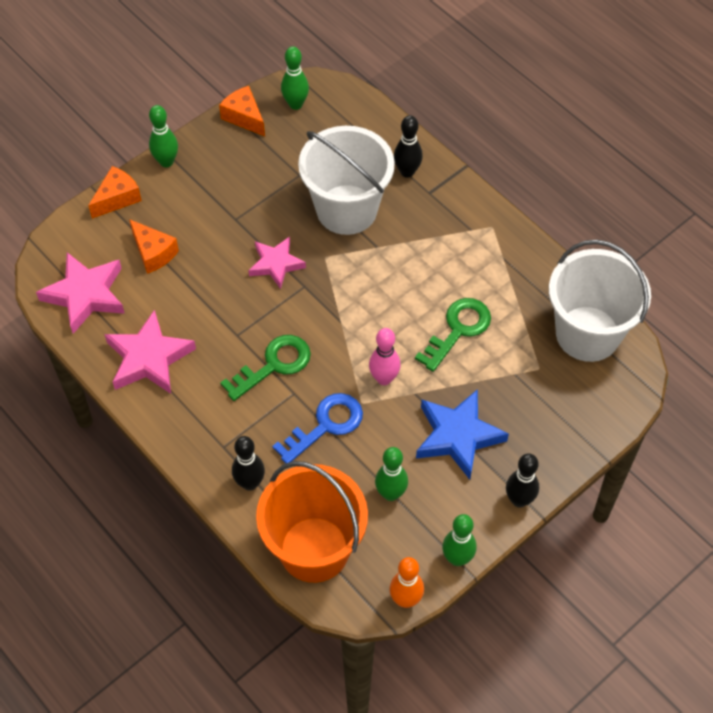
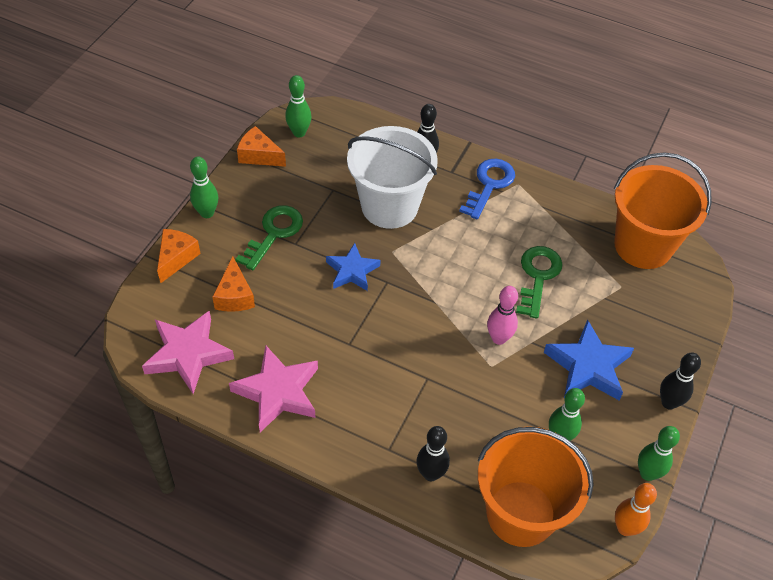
camera: 25 degrees left, 5 degrees down
(153, 253) = (235, 296): orange cheese -> orange cheese turned 60 degrees clockwise
(273, 365) = (396, 359): green key -> green key (274, 233)
(276, 264) = (352, 271): pink star -> blue star
(325, 425) = (470, 397): blue key -> blue key (489, 185)
(587, 334) = (643, 245): white bucket -> orange bucket

